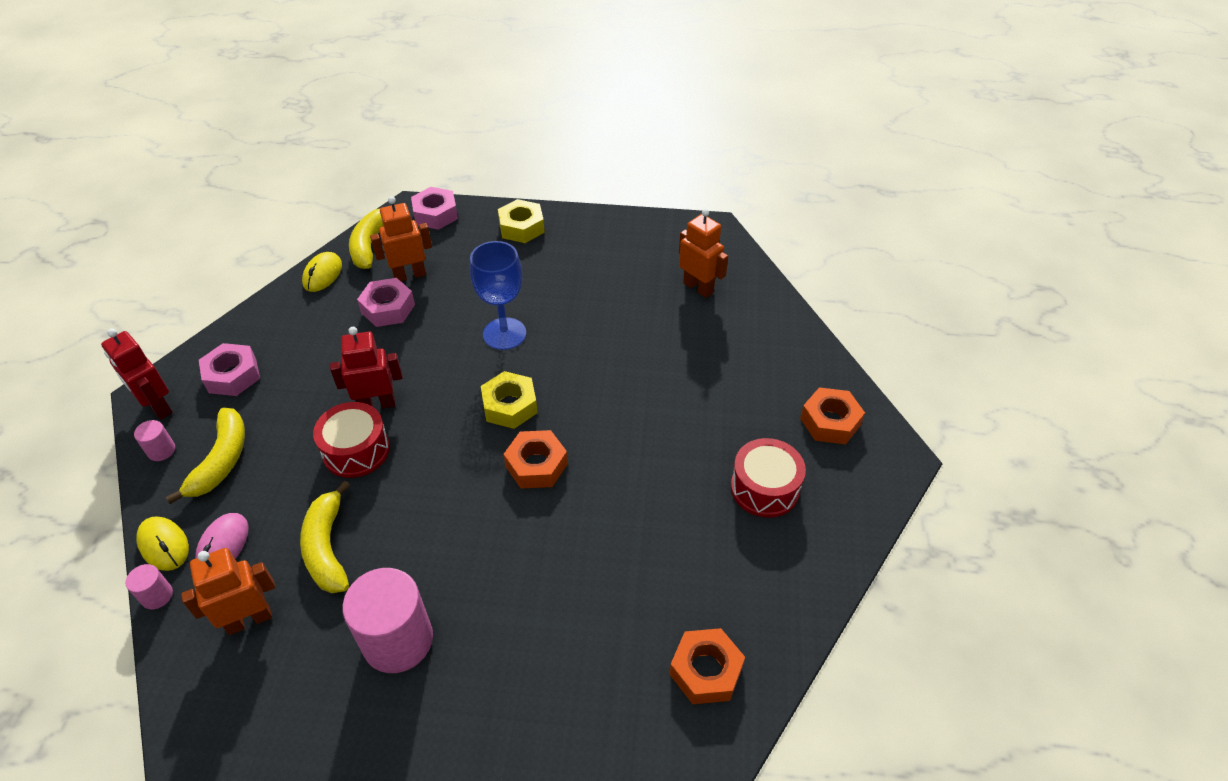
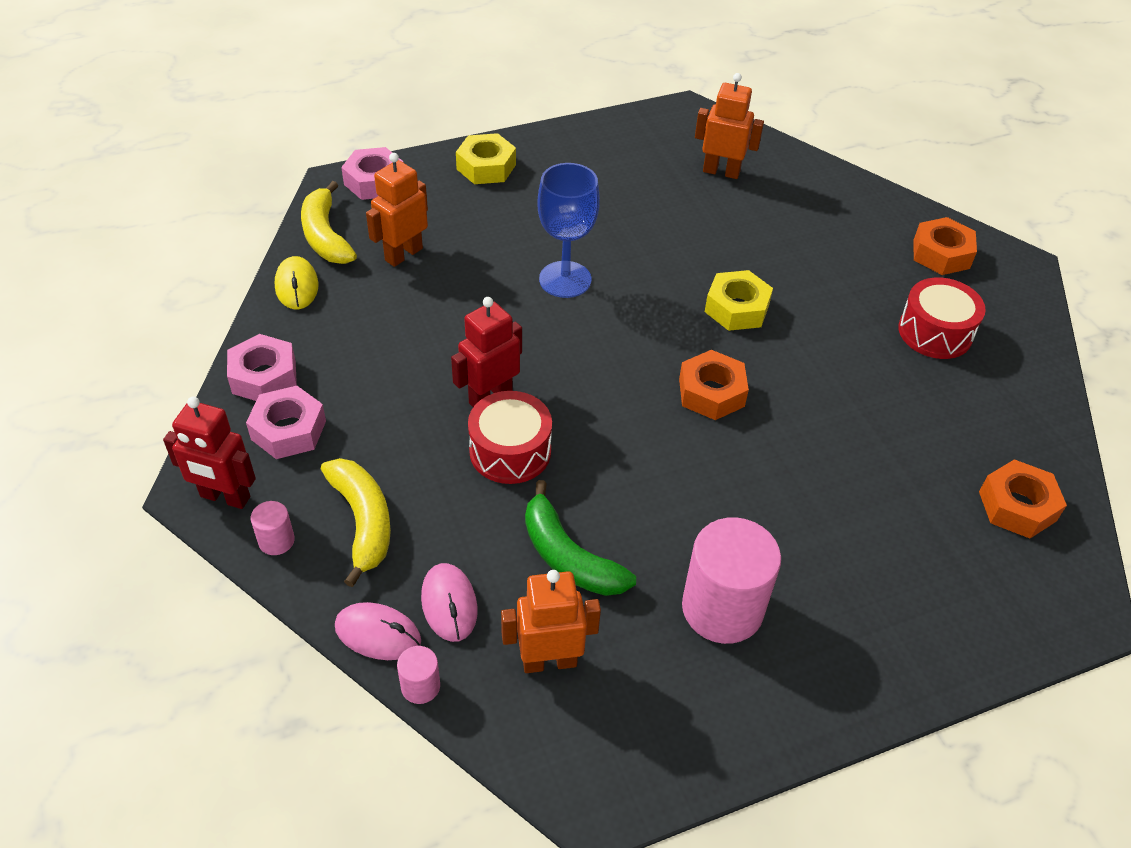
camera: 30 degrees left, 0 degrees up
(164, 545) = (378, 634): yellow mouse -> pink mouse
(249, 620) = (549, 661): orange robot -> orange robot turned 45 degrees clockwise
(327, 547) = (568, 556): yellow banana -> green banana
(388, 308) = (410, 297): pink nut -> pink nut (264, 376)
(510, 406) = (634, 347): yellow nut -> yellow nut (736, 308)

